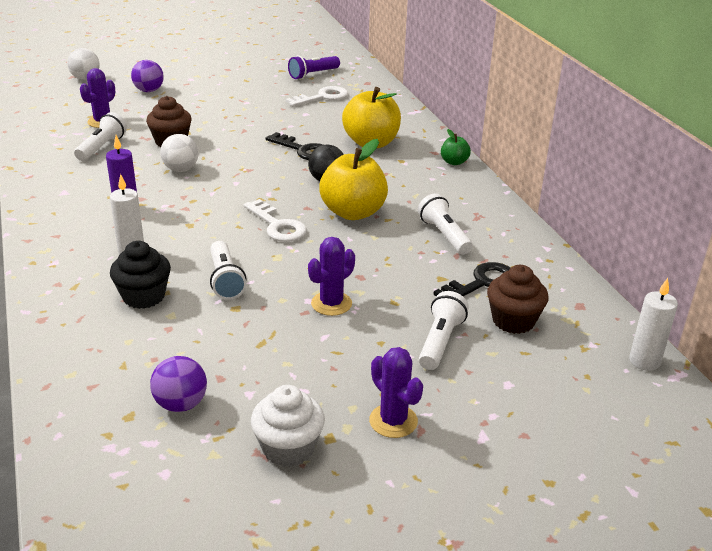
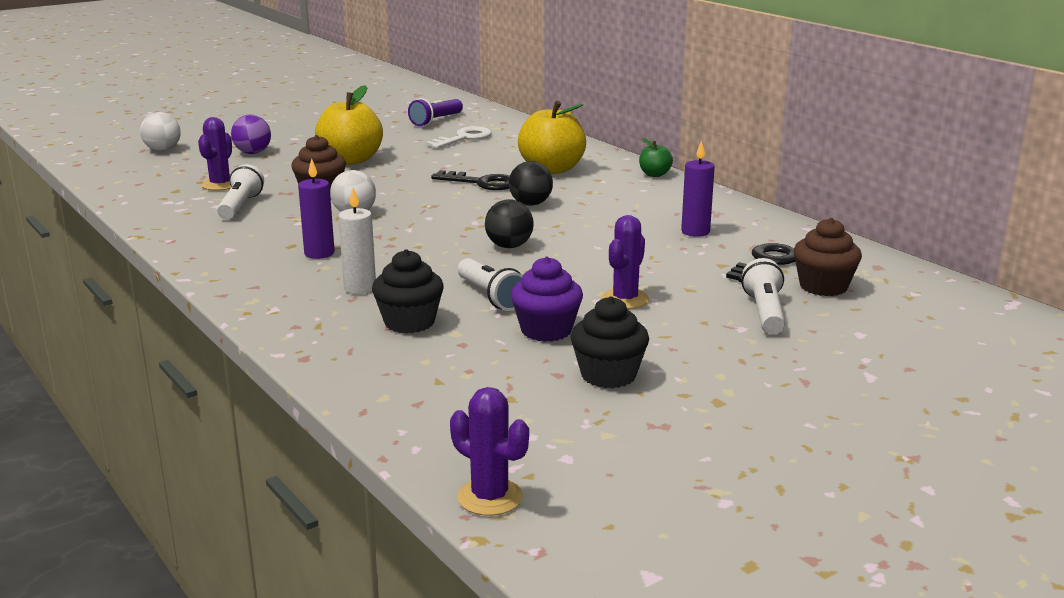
camera: 15 degrees left, 10 degrees down
(181, 404) = (534, 401): purple ball -> none
(244, 326) = (546, 330): none -> purple cupcake
(259, 388) = (608, 375): none -> black cupcake
(277, 225) = (509, 246): white key -> black ball
(288, 448) = (682, 416): white cupcake -> none
(353, 212) = (583, 226): yellow apple -> yellow apple (351, 160)
(393, 421) = (771, 378): purple cactus -> purple cactus (490, 497)
(444, 235) = (695, 232): white flashlight -> purple candle
(644, 361) = (973, 298): white candle -> none

